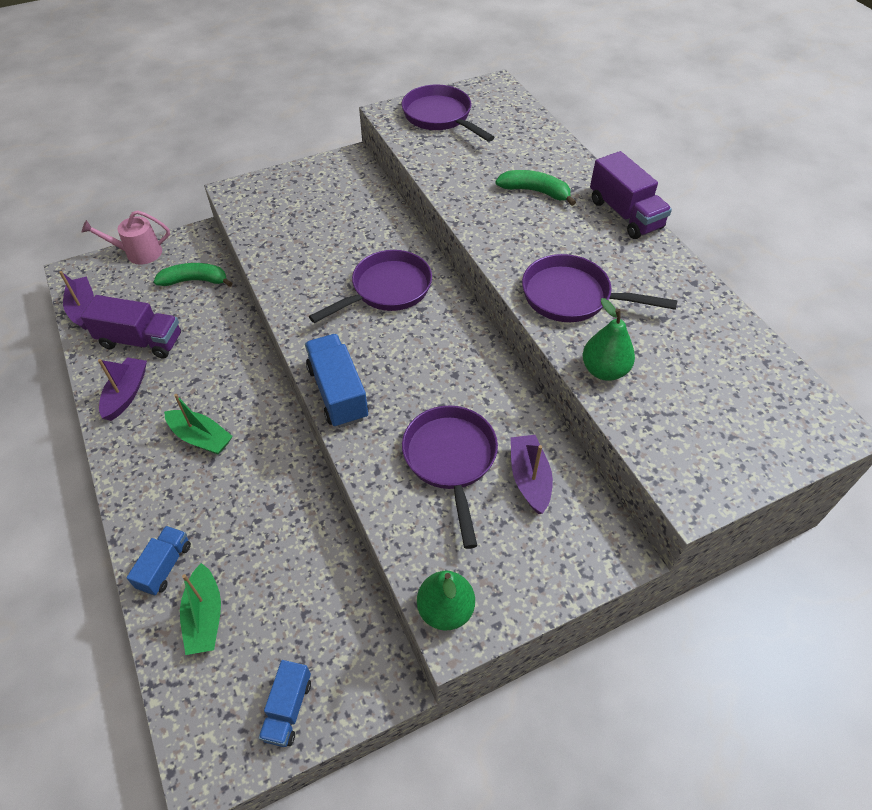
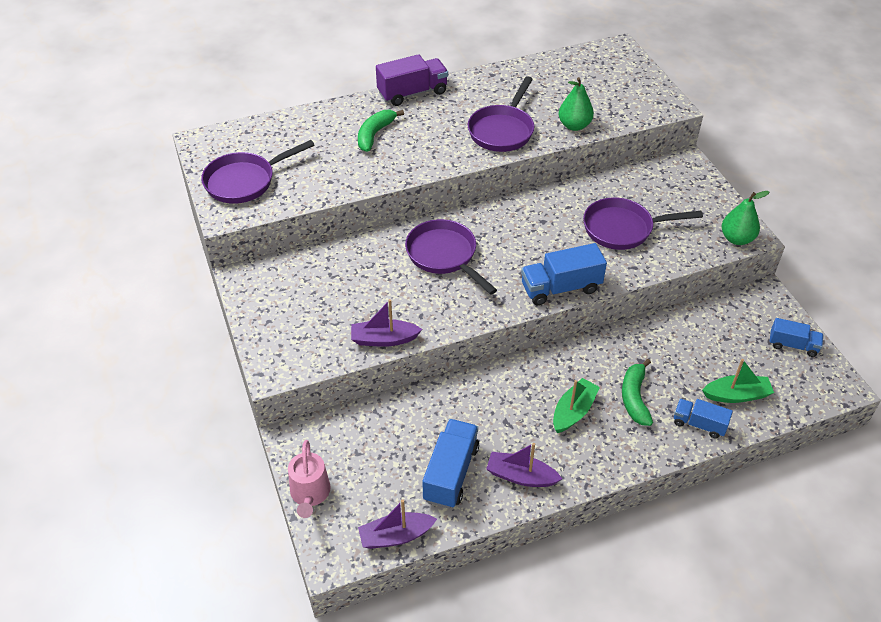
camera: 85 degrees left, 5 degrees down
(141, 341) = (451, 473): purple truck -> blue truck
(195, 281) = (366, 434): green banana -> green banana (634, 398)
(529, 478) = (636, 192): purple boat -> purple boat (384, 339)

